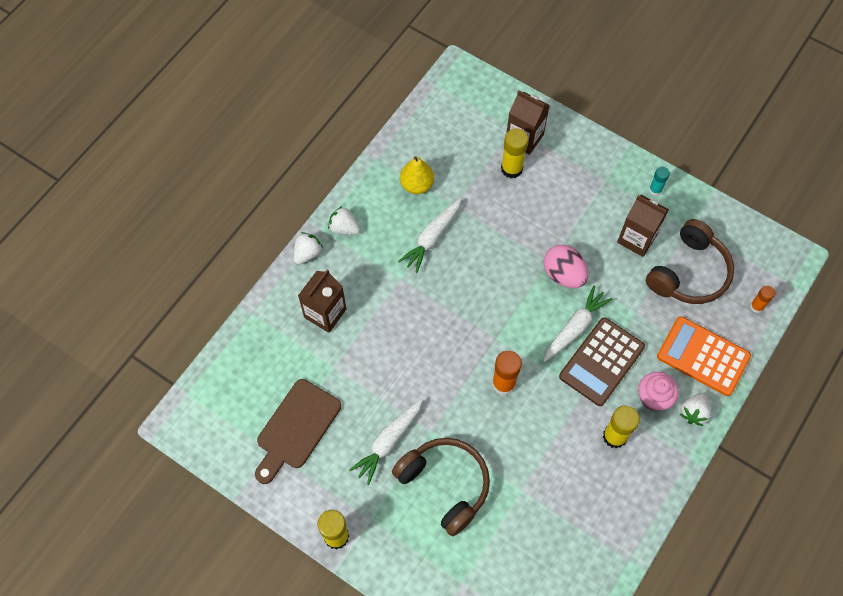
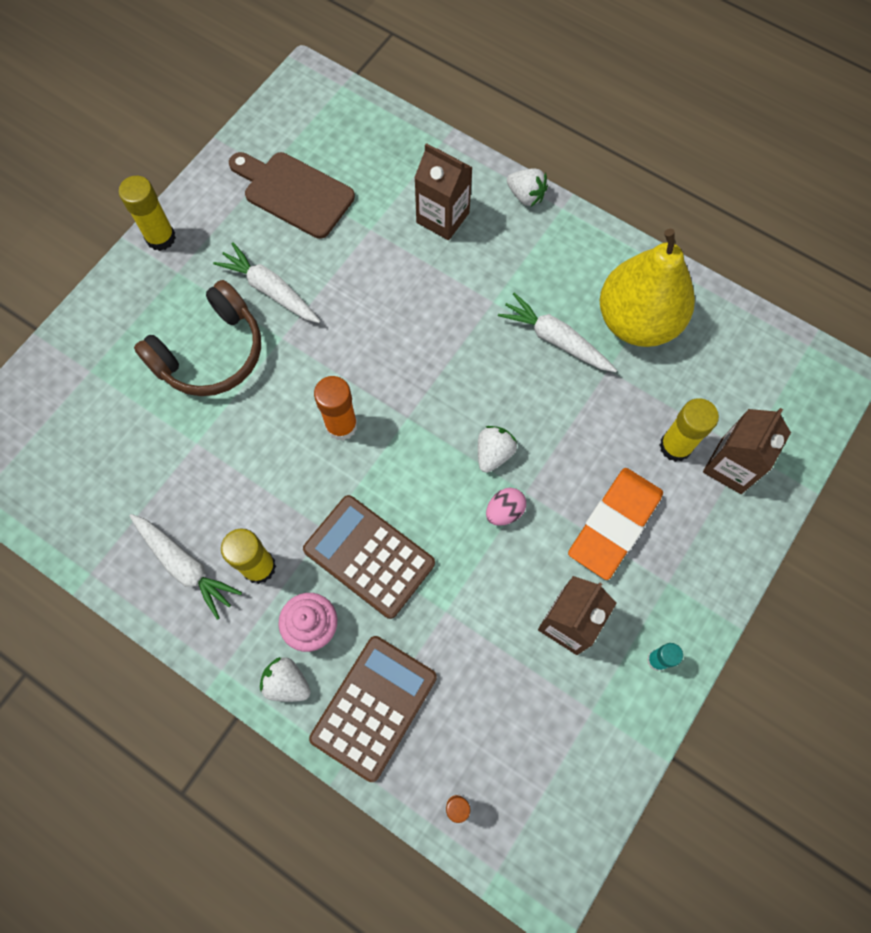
camera: 90 degrees right, 5 degrees up
(344, 228) = (564, 235): white strawberry -> white strawberry (493, 453)
(416, 185) = (637, 321): yellow pear -> yellow pear, size x1.87
(563, 274) = (504, 511): pink egg -> pink egg, size x0.61
(568, 208) = (614, 524): none -> orange eraser
(575, 328) = (421, 522): white carrot -> white carrot (185, 566)
(689, 272) = (513, 700): brown headphones -> none
(703, 356) = (374, 707): orange calculator -> brown calculator

